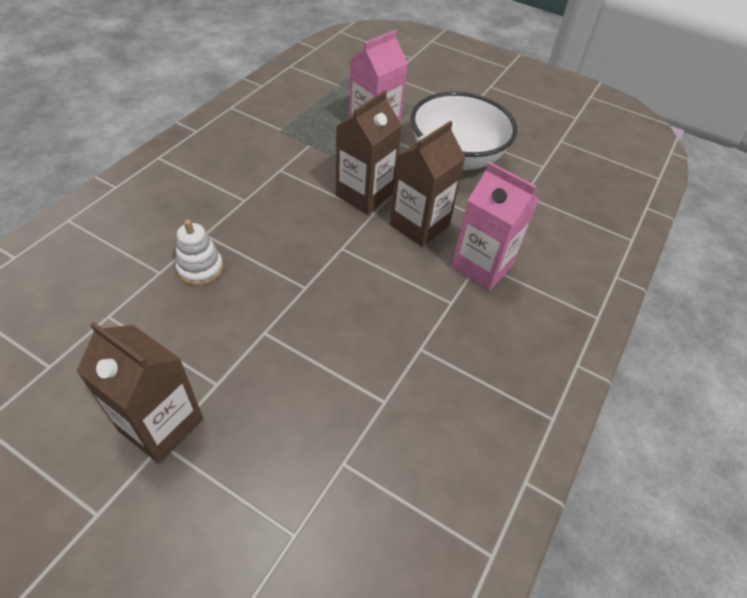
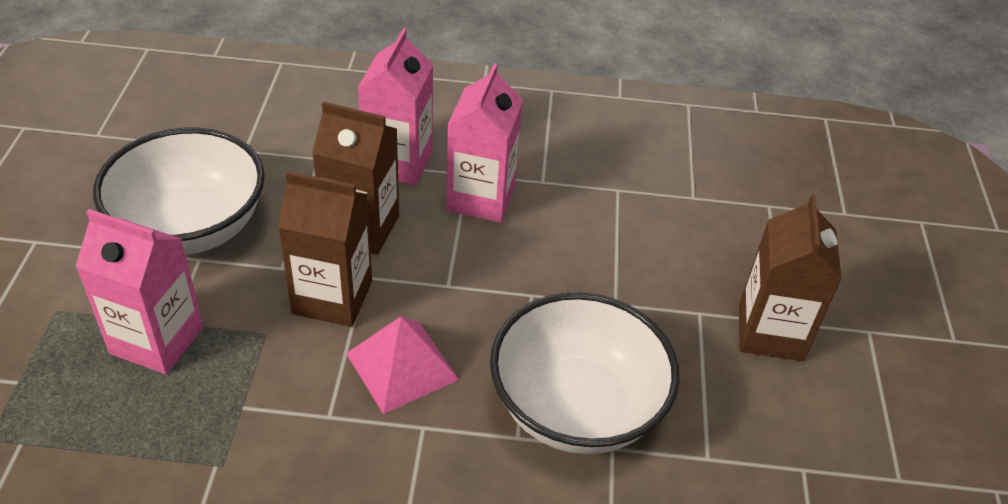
camera: 115 degrees left, 5 degrees down
(200, 268) = (576, 408): white stacking toy -> white bowl
(292, 205) = (401, 366): none -> pink pyramid
(419, 299) = (481, 198): none -> pink carton

